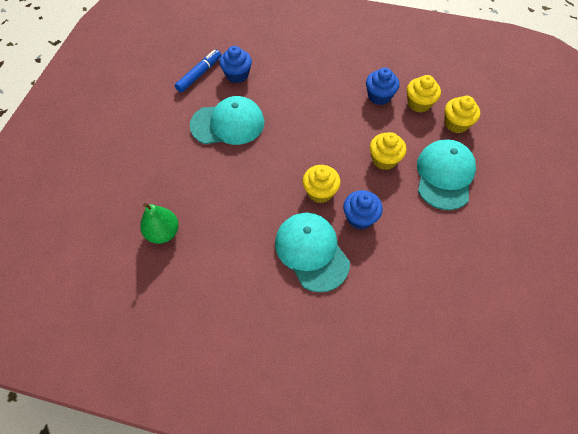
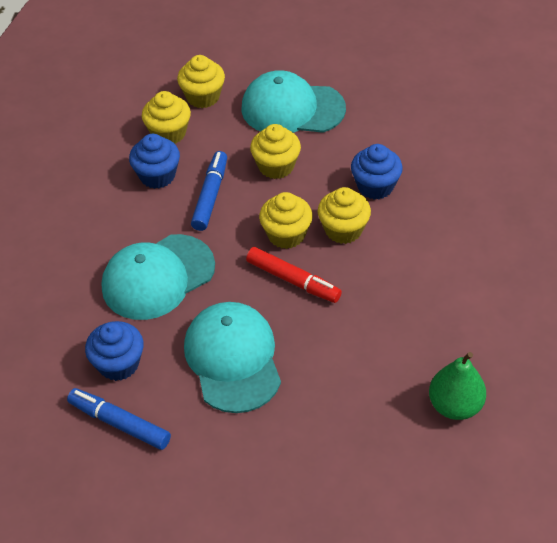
camera: 95 degrees left, 10 degrees down
(280, 159) = (293, 280): none -> red marker
(311, 252) = (438, 230): turquoise cap -> turquoise cap (158, 277)
(320, 159) = (286, 234): none -> yellow cupcake
(359, 122) = (210, 196): none -> blue marker

